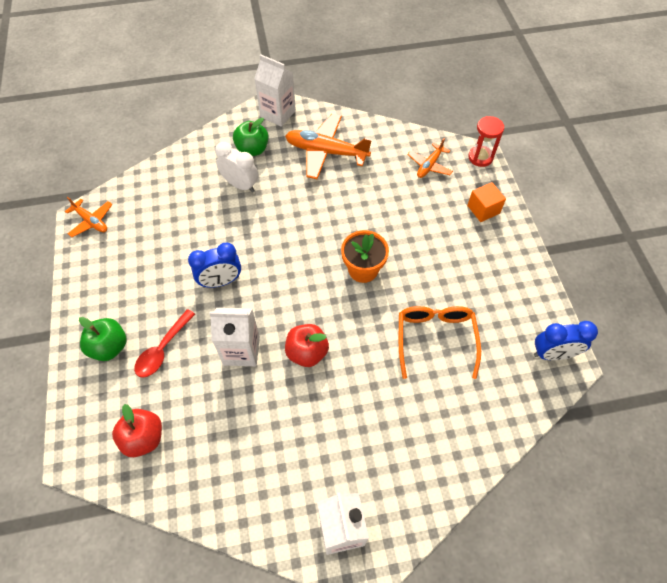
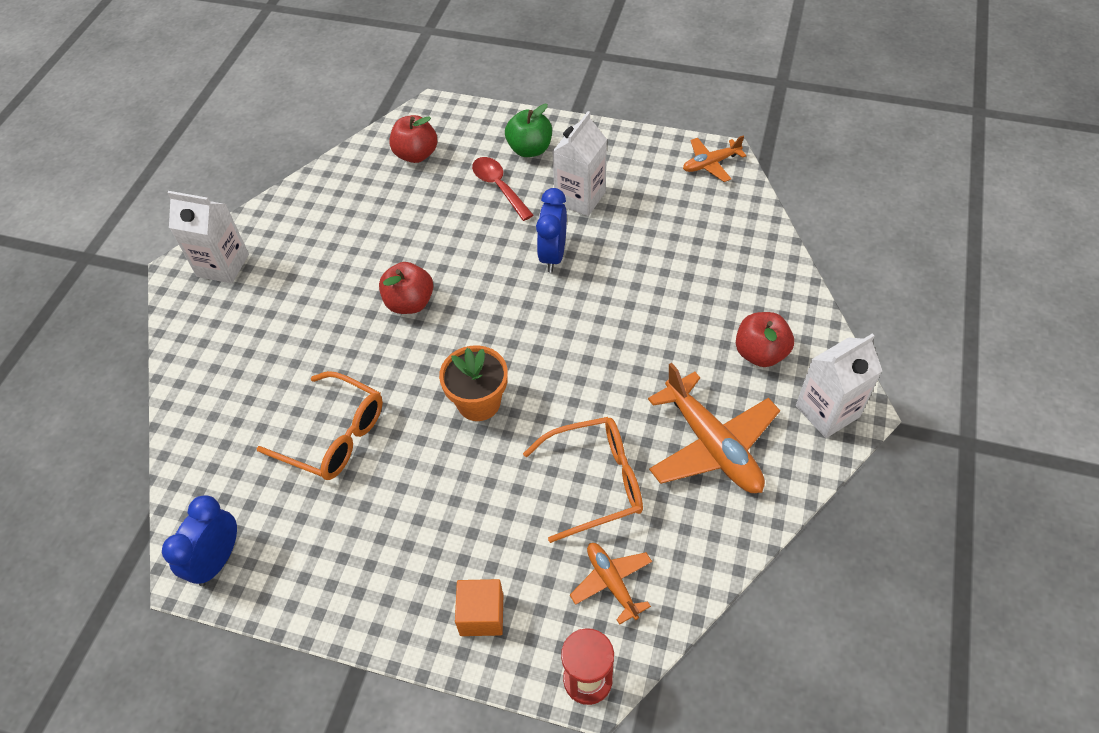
camera: 120 degrees right, 5 degrees down
(241, 185) = (697, 319): white clock -> none
(241, 350) = (453, 248): white carton -> white carton (580, 198)
(252, 150) = (760, 353): green apple -> red apple
(326, 152) = (712, 445): orange plane -> orange plane turned 105 degrees clockwise
(379, 192) = (595, 482): none -> orange glasses

